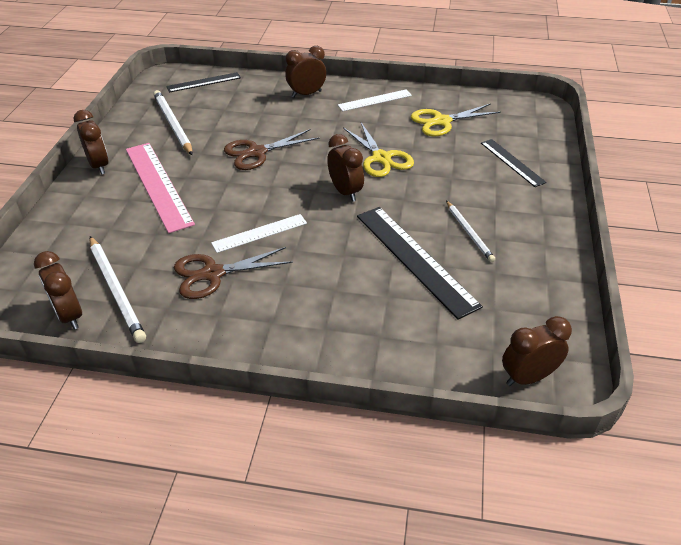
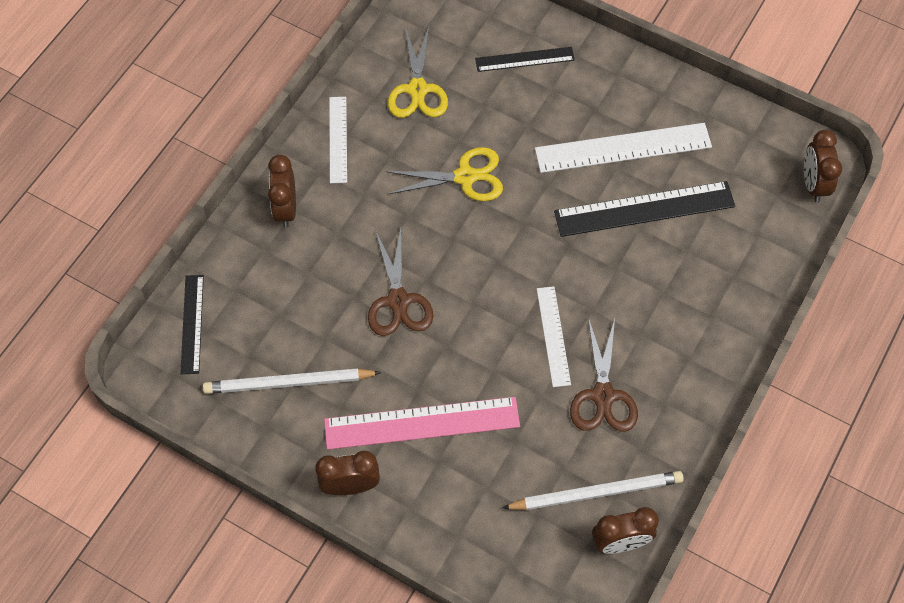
camera: 70 degrees left, 20 degrees up
(345, 192) = (513, 233): brown clock -> none
(469, 233) = (623, 148): white pencil -> white ruler

